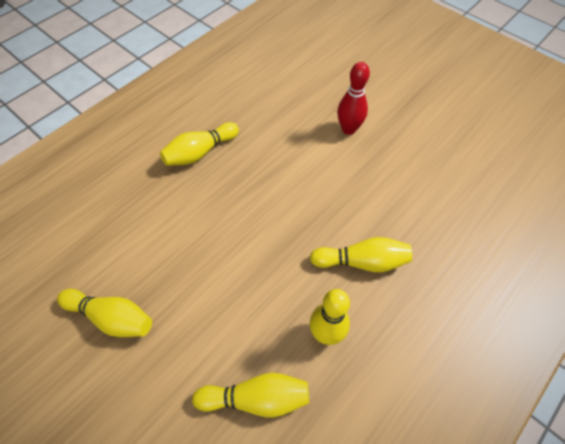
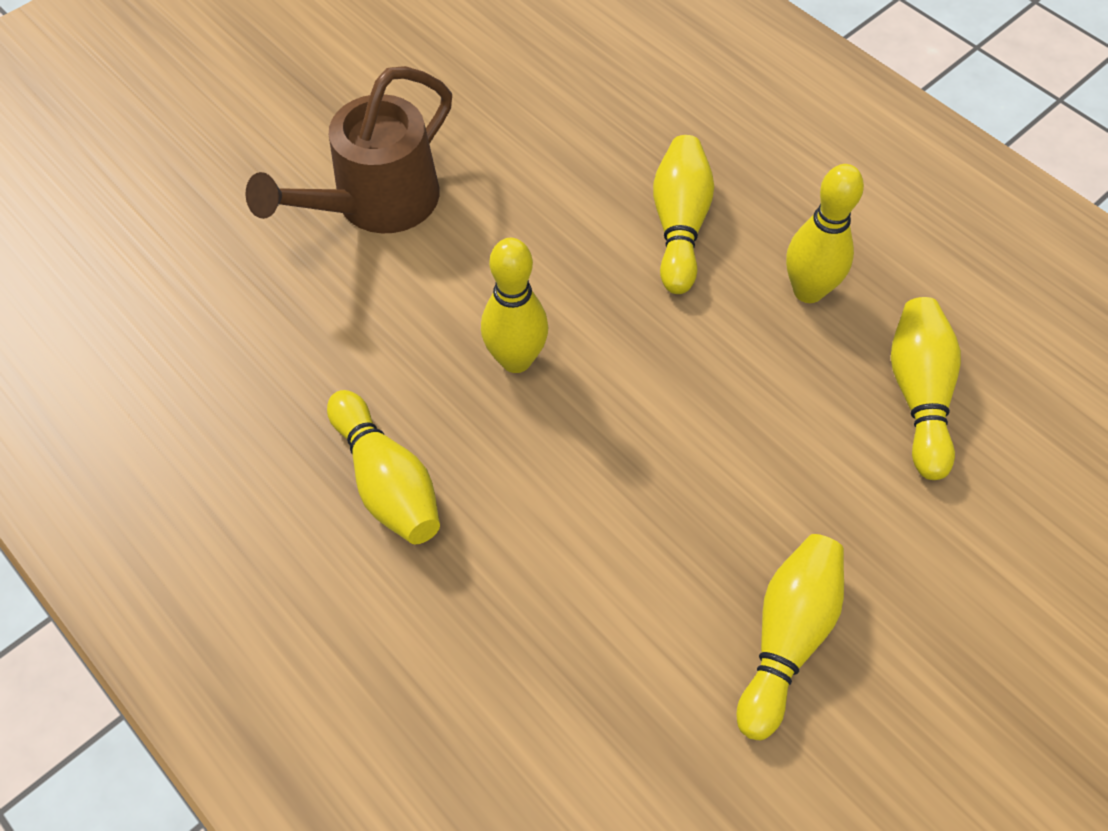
camera: 85 degrees left, 0 degrees up
(265, 192) = (516, 359): none -> yellow bowling pin
(348, 129) = (375, 204): red bowling pin -> brown watering can

